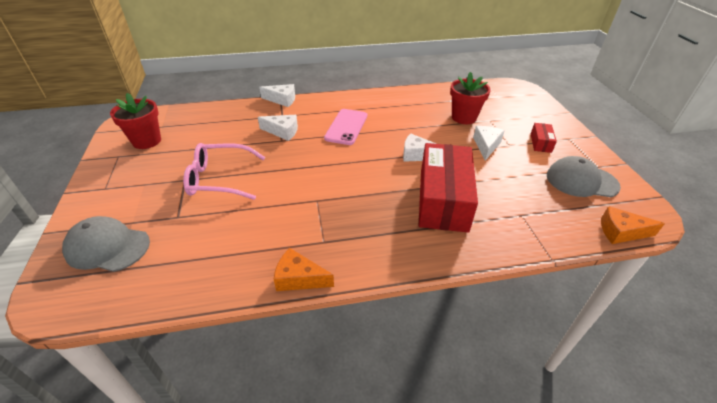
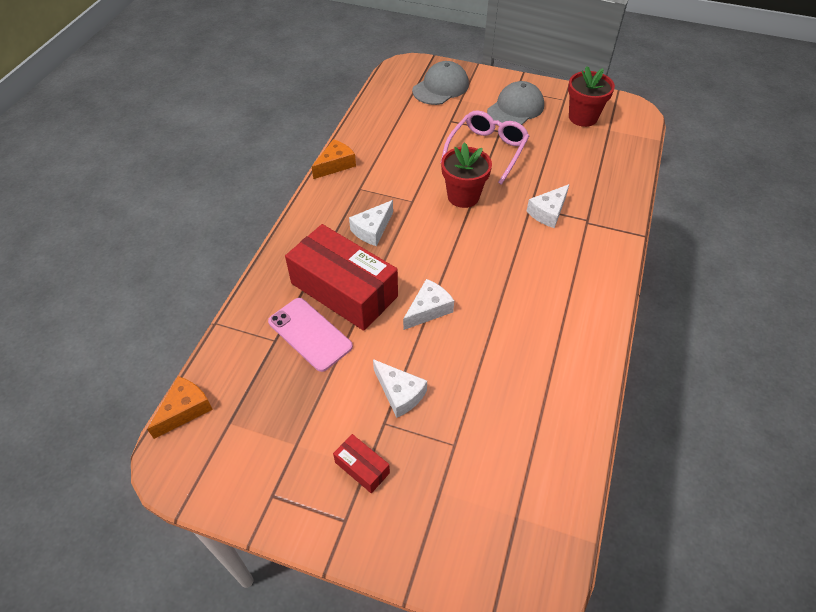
camera: 120 degrees right, 10 degrees up
(282, 100) = (630, 234): white cheese -> white cheese (372, 230)
(346, 127) = (528, 270): pink phone -> pink phone (310, 334)
(464, 117) = (480, 414): red flower pot -> red flower pot (463, 196)
(581, 181) = (267, 446): grey cap -> grey cap (515, 108)

